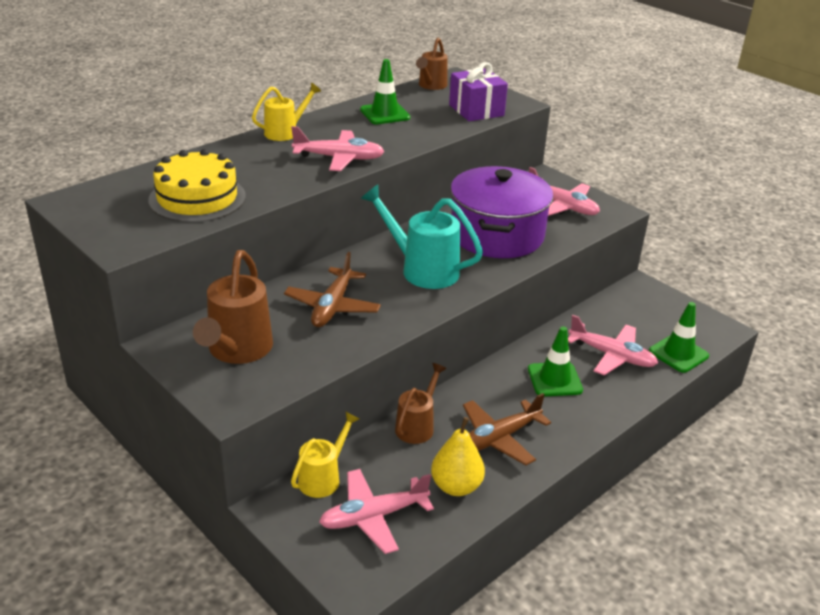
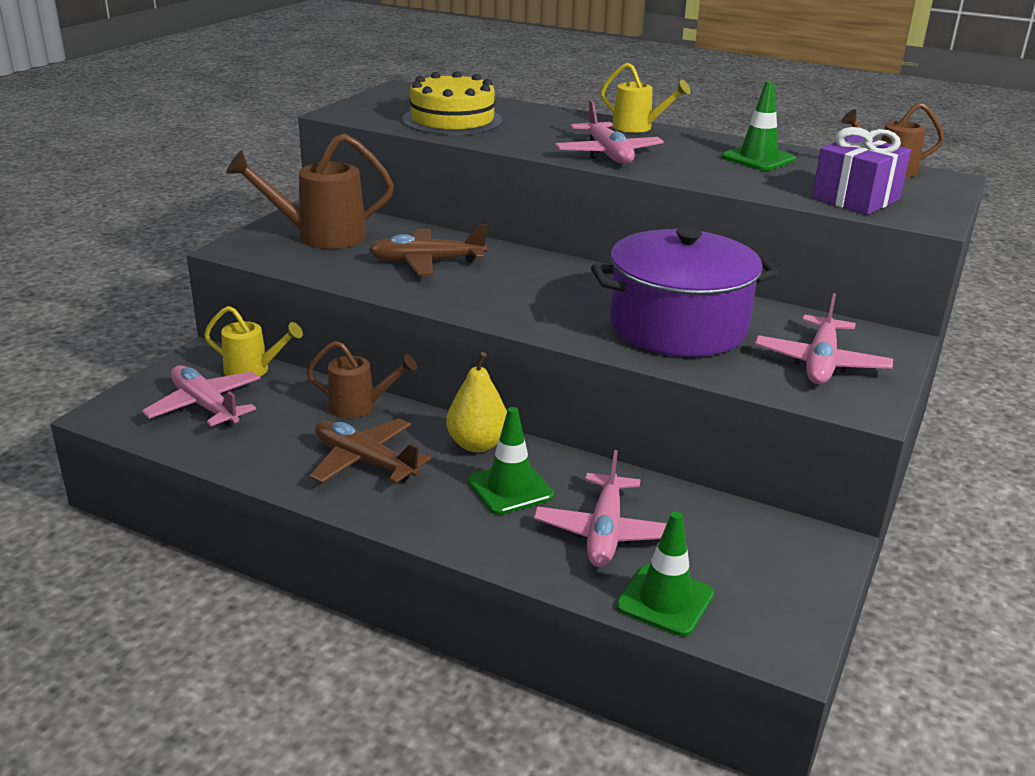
camera: 70 degrees right, 5 degrees down
(422, 269) = (544, 294): turquoise watering can -> none
(456, 486) = (268, 446): yellow pear -> yellow pear (477, 444)

